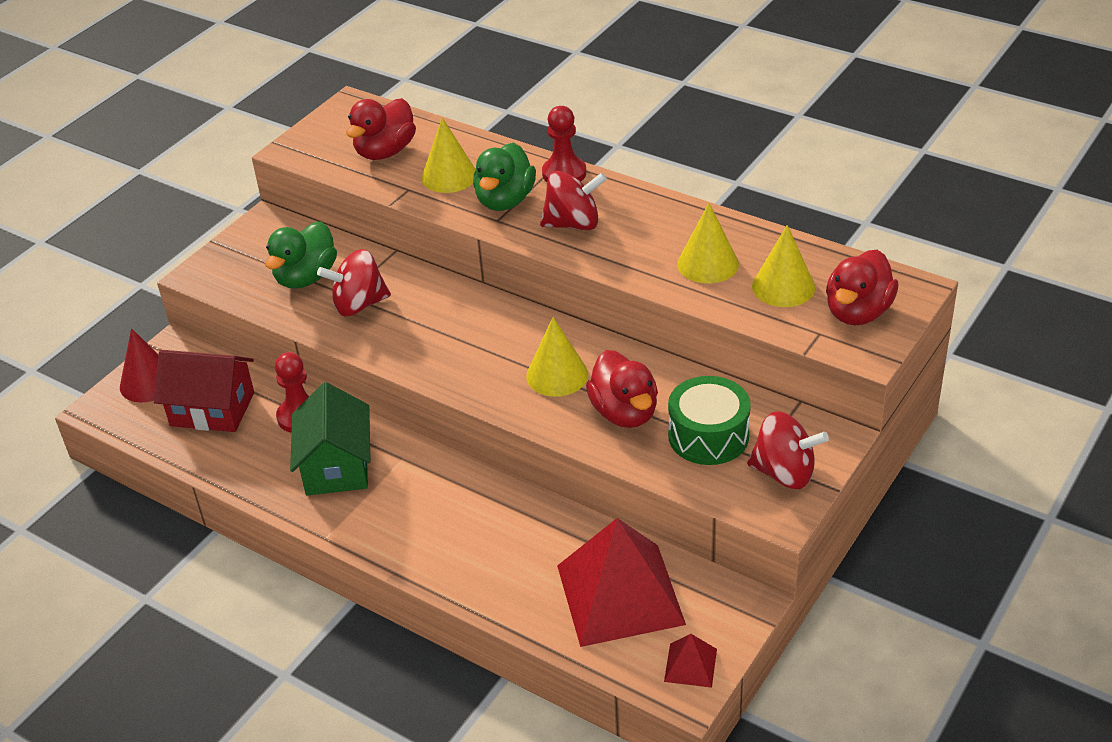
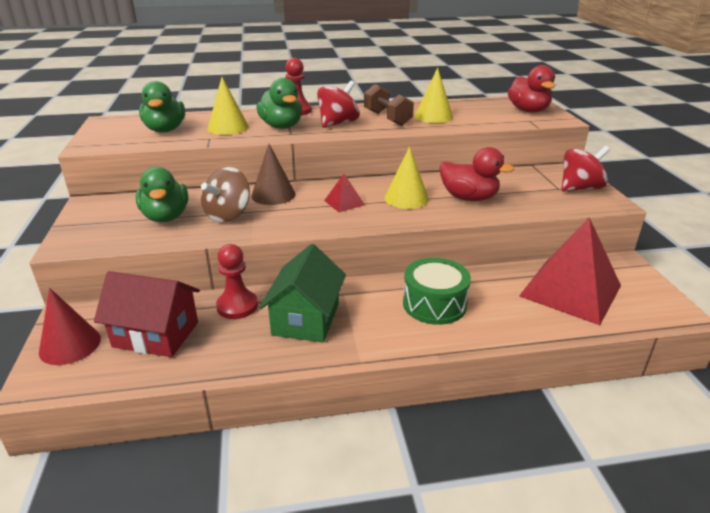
camera: 45 degrees left, 10 degrees down
(212, 409) = (156, 334): red house -> red house turned 45 degrees clockwise
(336, 466) = (306, 319): green house -> green house turned 60 degrees clockwise
(359, 304) = (228, 215): red spinning top -> brown spinning top
(385, 152) = (165, 130): red duck -> green duck
(434, 295) = (273, 195): none -> brown cone
(645, 241) = (387, 118): none -> brown dumbbell
(690, 665) = (656, 300): red pyramid -> red pyramid (344, 202)
(708, 436) = (523, 190): green drum -> green drum (434, 304)
(783, 287) = (482, 113): yellow cone -> none

